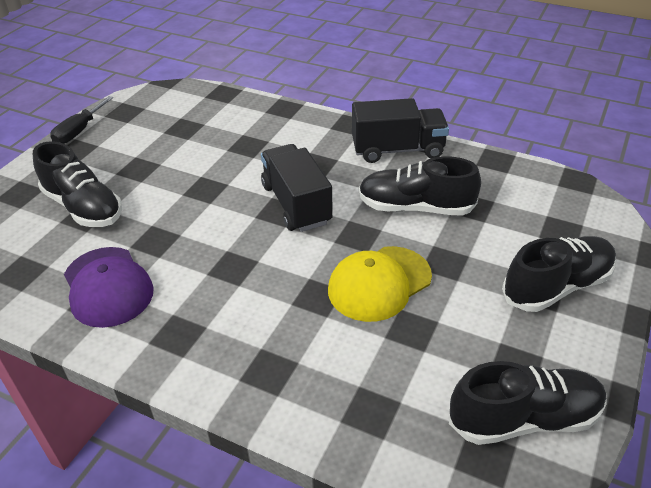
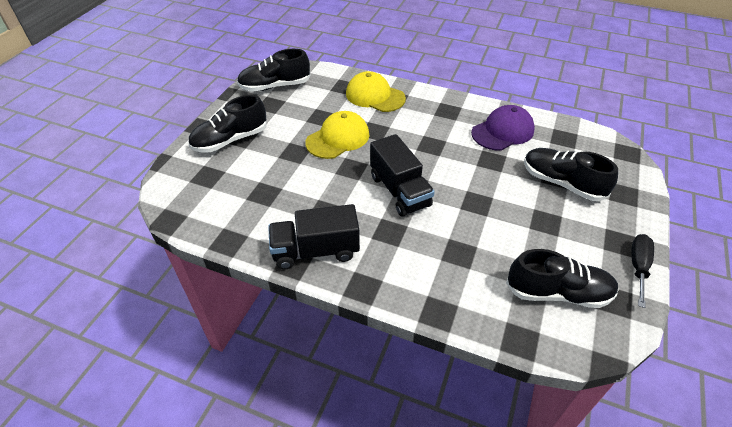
camera: 175 degrees right, 5 degrees up
(108, 287) = (502, 131): purple cap -> purple cap turned 90 degrees clockwise
(307, 378) = (375, 96): none -> yellow cap
(415, 207) = (308, 191): black shoe -> black shoe (557, 293)

